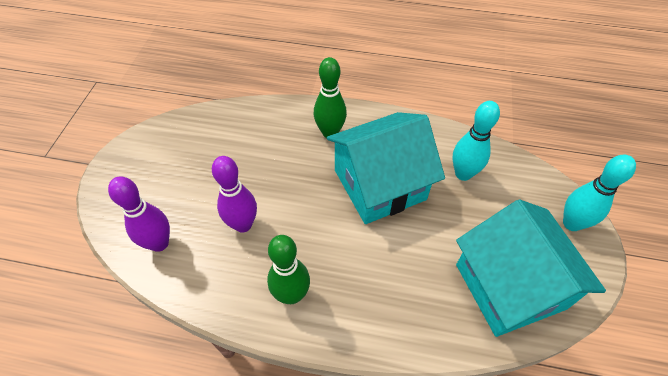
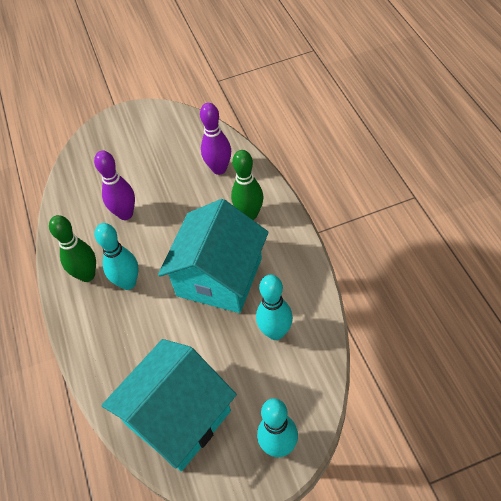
camera: 65 degrees right, 0 degrees up
(159, 243) = (83, 180): purple bowling pin -> purple bowling pin (219, 169)
(331, 260) = (128, 283): none -> turquoise bowling pin
(379, 185) = (219, 277): turquoise house -> turquoise house turned 75 degrees clockwise

